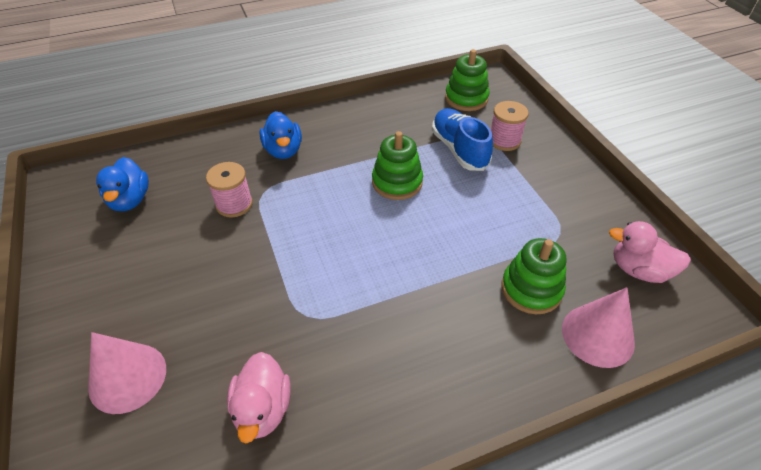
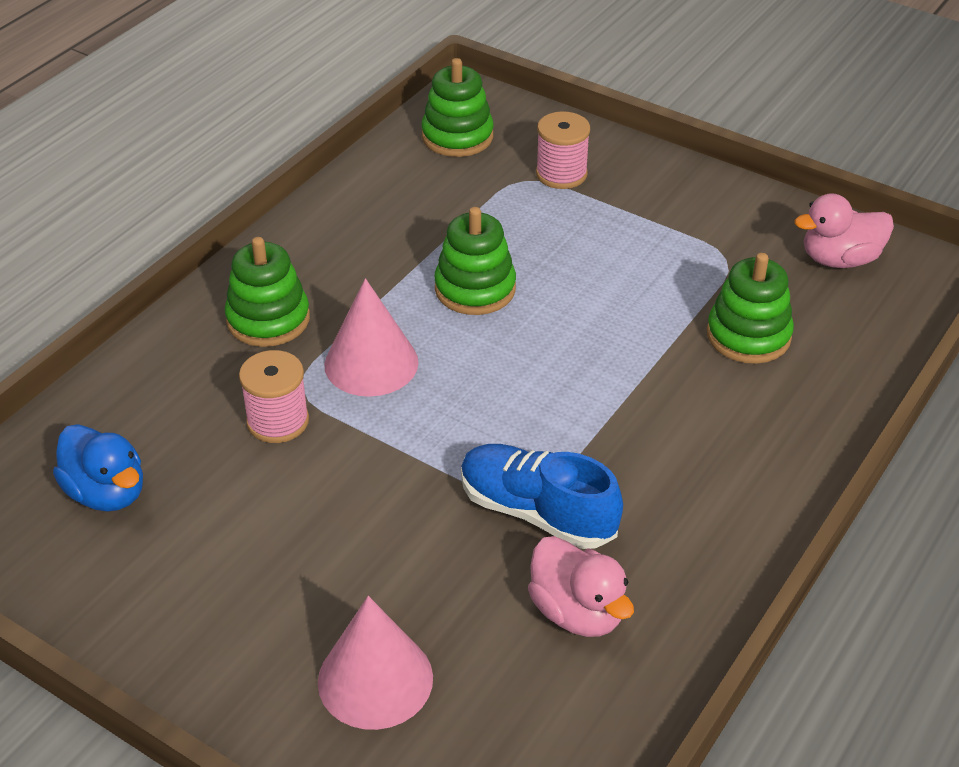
camera: 35 degrees left, 5 degrees down
(283, 150) = (268, 319): blue duck -> green stacking toy
(459, 149) = (514, 210): blue shoe -> blue shoe (537, 512)
(597, 335) = (853, 347): pink cone -> pink cone (371, 363)

